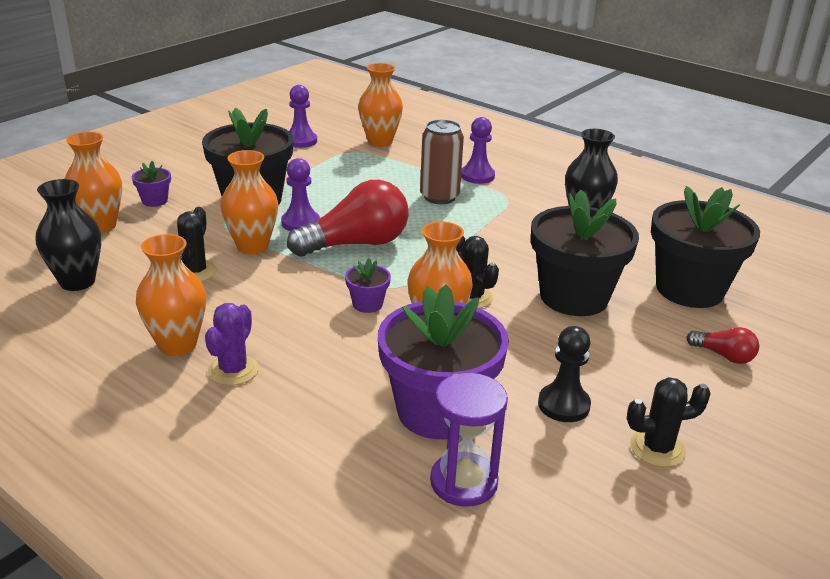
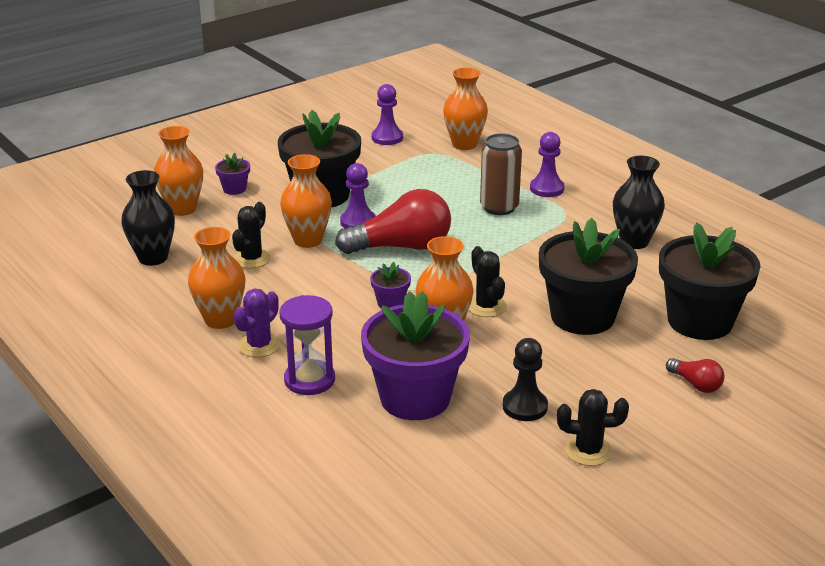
camera: 15 degrees right, 0 degrees up
(463, 482) = (412, 453): purple hourglass -> purple hourglass (309, 380)

